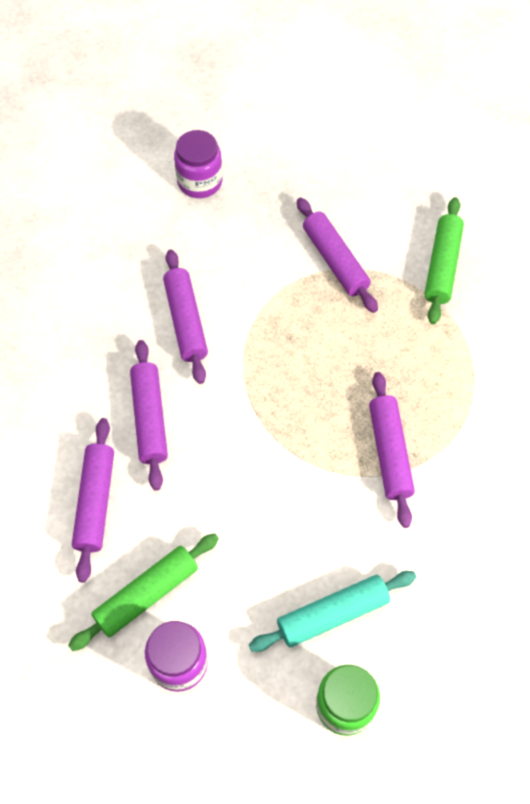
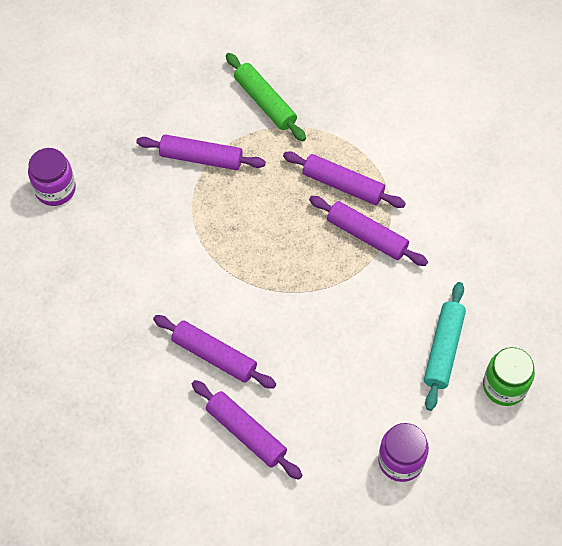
camera: 50 degrees left, 0 degrees up
(147, 595) = (339, 447): green rolling pin -> none
(185, 321) = (160, 280): purple rolling pin -> purple rolling pin (343, 185)

